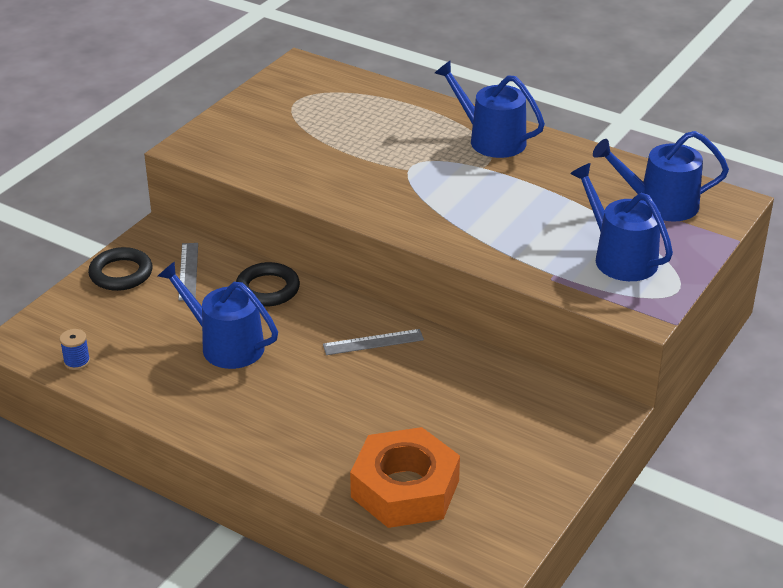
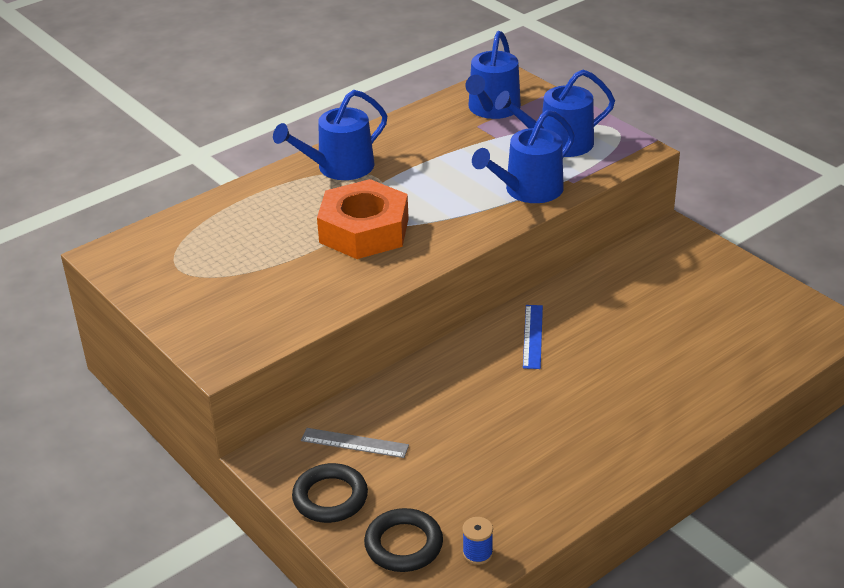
camera: 70 degrees left, 0 degrees up
(226, 345) = (496, 433): blue watering can -> blue watering can (528, 190)
(267, 289) = (416, 390): black ring -> black ring (403, 544)
(373, 342) = (532, 336): grey ruler -> blue ruler
(405, 489) = (740, 356): orange nut -> orange nut (364, 230)

